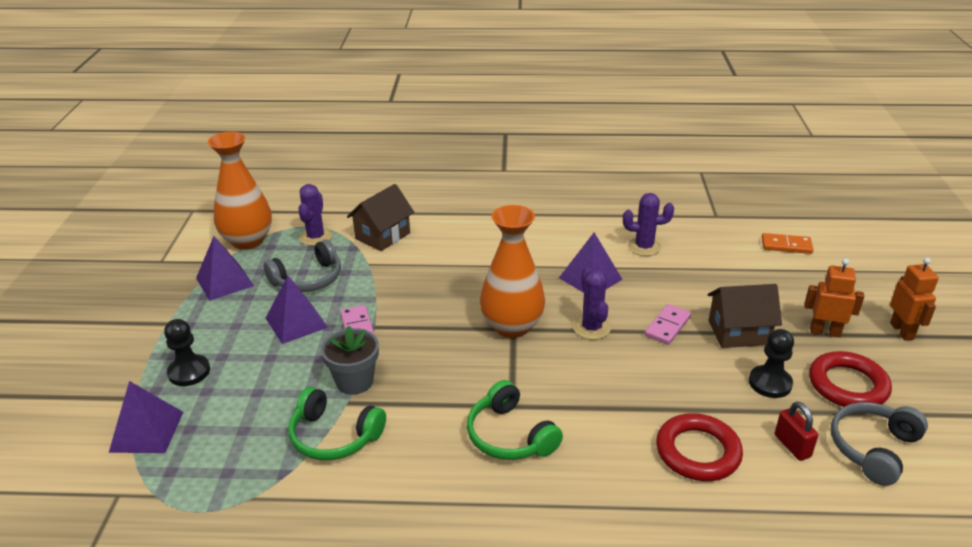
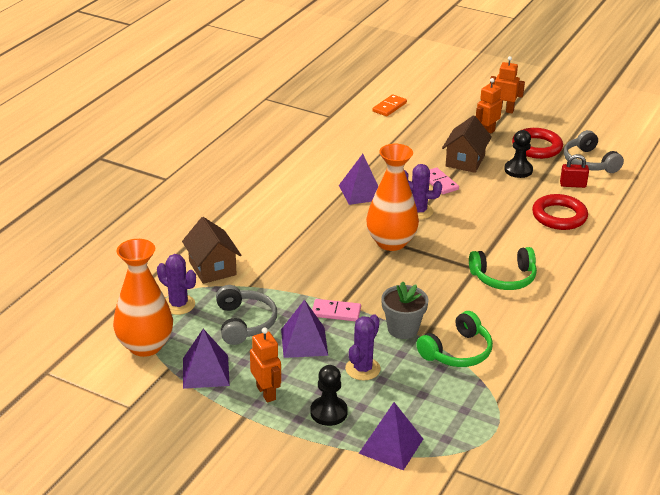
camera: 65 degrees left, 0 degrees up
(206, 324) = (266, 393): none -> orange robot
(644, 247) = (342, 158): purple cactus -> purple cactus (362, 369)

